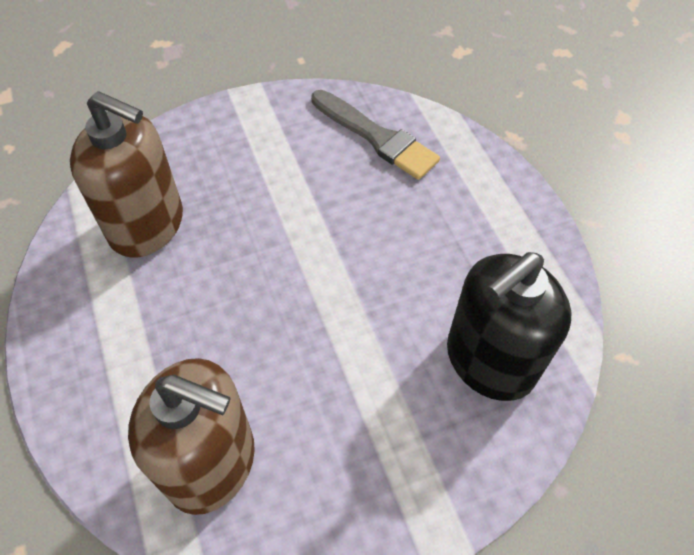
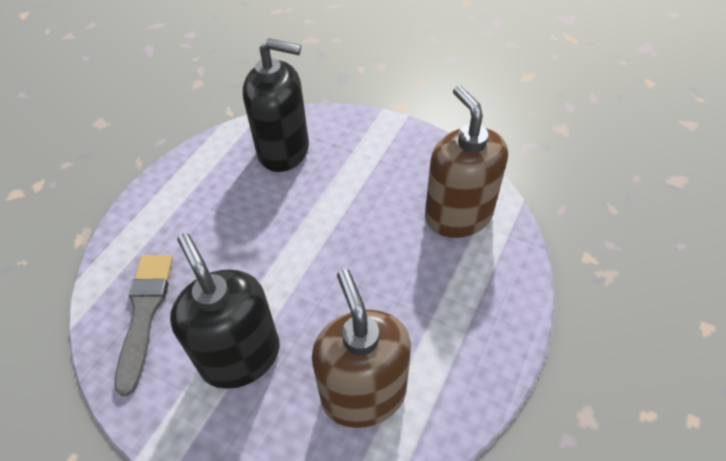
camera: 130 degrees left, 5 degrees down
(269, 172) = (240, 356): none -> black soap dispenser

